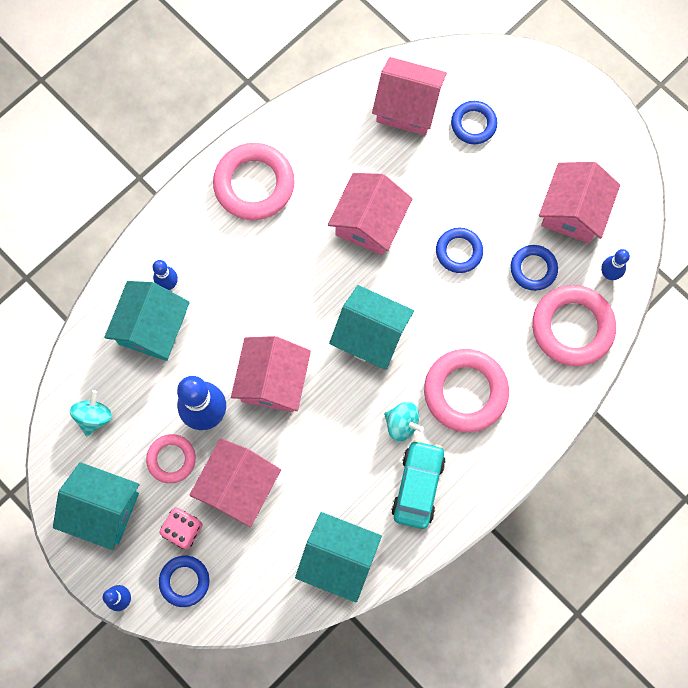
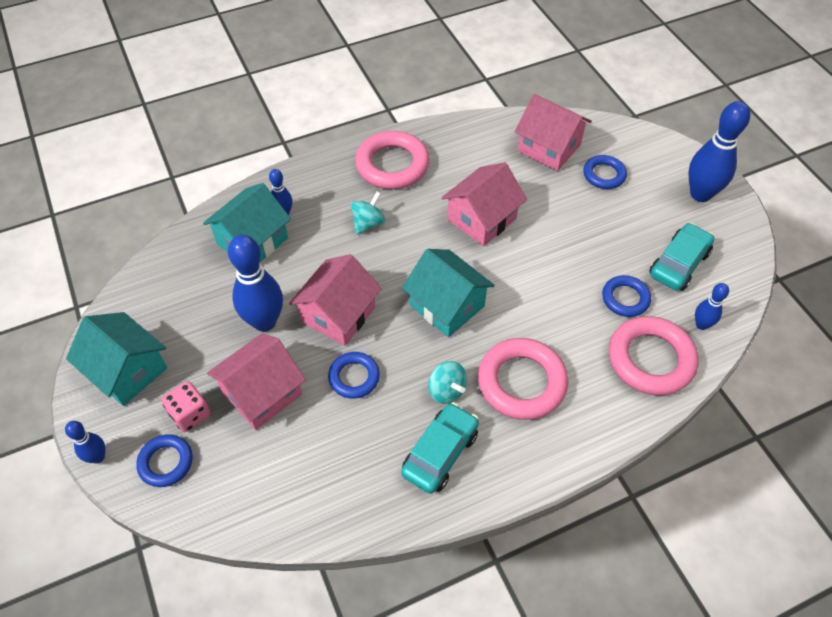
camera: 20 degrees right, 20 degrees down
(94, 417) = (164, 293): turquoise spinning top -> turquoise spinning top (368, 223)
(171, 459) = (212, 349): pink ring -> none
(338, 558) = (329, 496): turquoise house -> none
(459, 251) = (557, 264): blue ring -> blue ring (354, 377)
(573, 211) = (679, 264): pink house -> turquoise car
(574, 117) = (700, 194): none -> blue bowling pin

